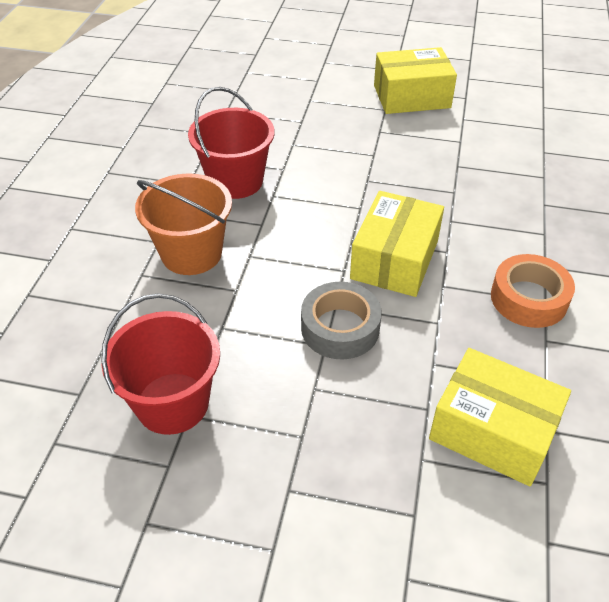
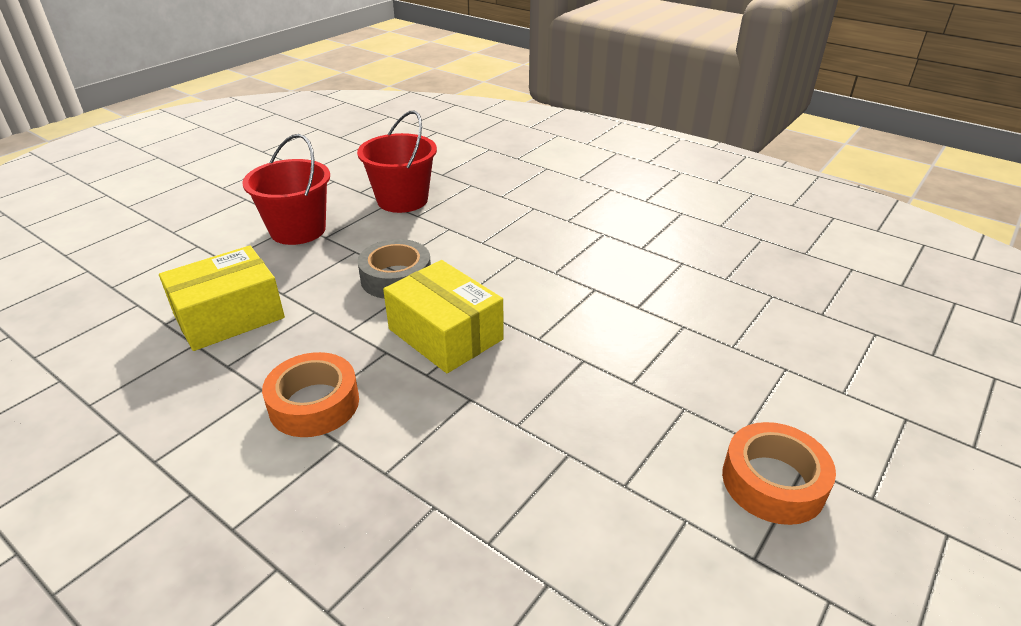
camera: 115 degrees right, 10 degrees down
(191, 253) = (541, 231): orange bucket -> none
(235, 181) = (631, 273): red bucket -> red bucket (298, 230)
(411, 97) = (773, 482): yellow box -> orange tape

